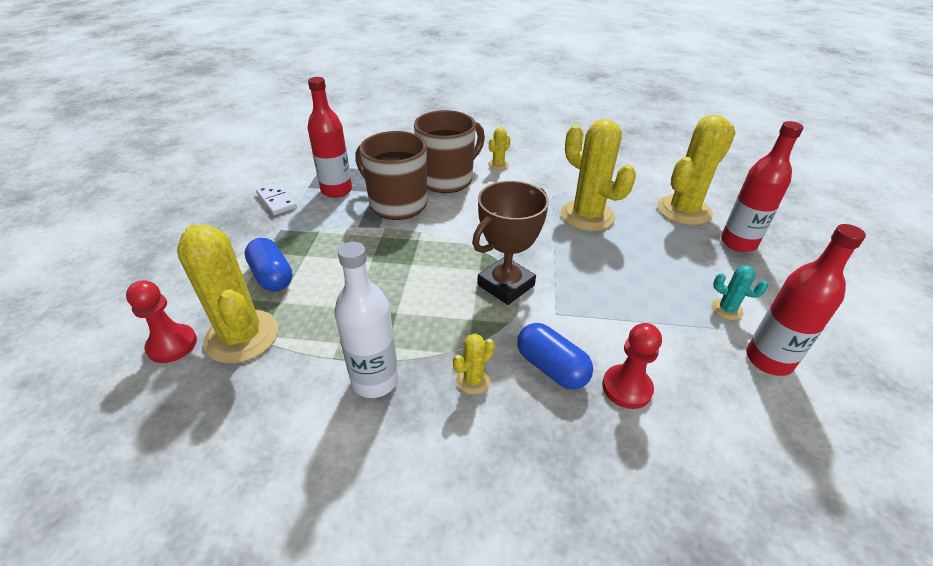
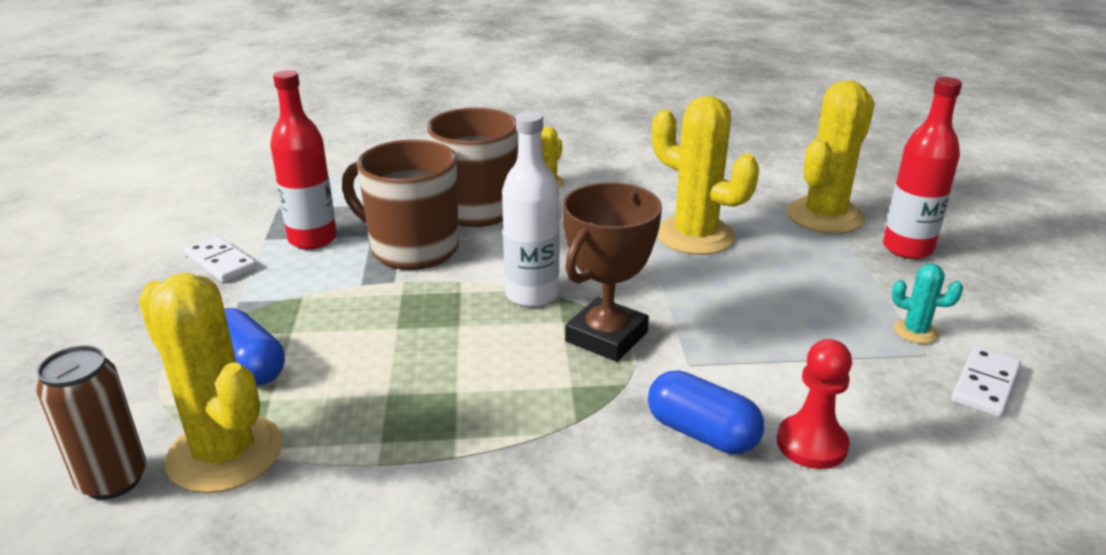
camera: 10 degrees left, 10 degrees down
(172, 345) = (113, 480): red pawn -> brown can
(375, 380) = (452, 484): white bottle -> white bottle (532, 294)
(473, 380) = (596, 464): yellow cactus -> none
(768, 360) = (985, 385): red bottle -> white domino

